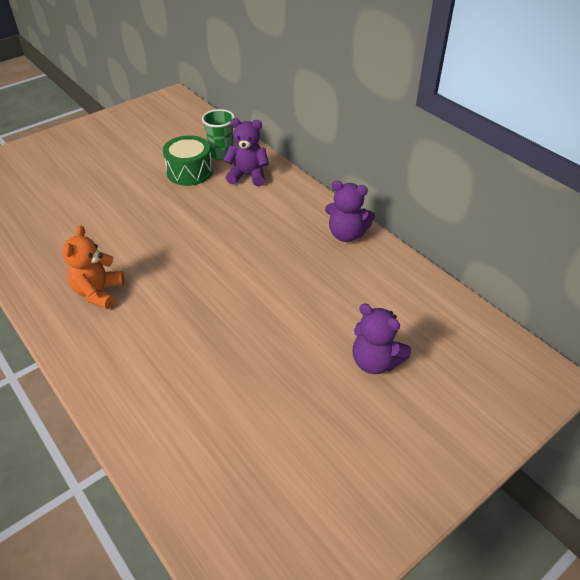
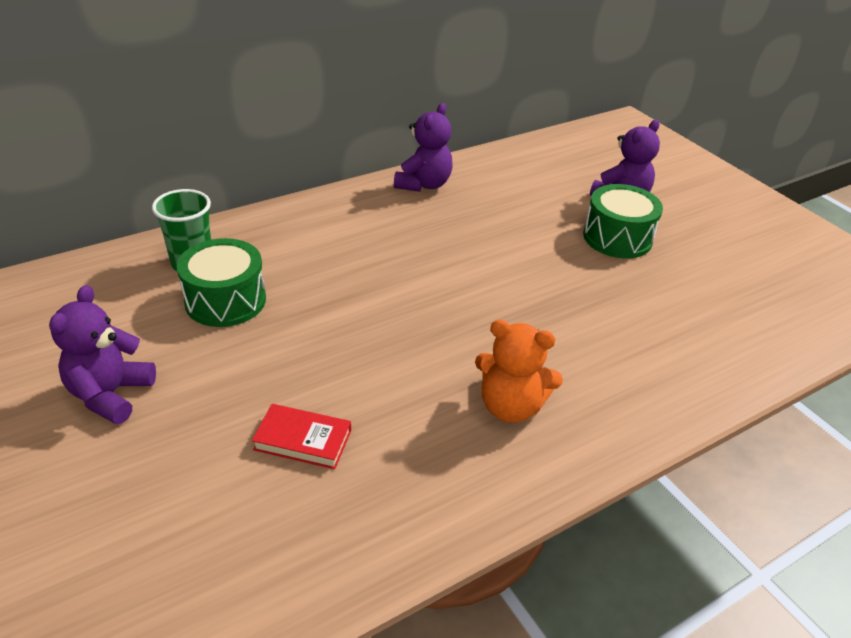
camera: 85 degrees left, 5 degrees down
(80, 216) = (303, 440): none -> red book
(248, 175) = (266, 243): purple teddy bear -> purple teddy bear (110, 394)
(303, 356) = (617, 238): none -> green drum

